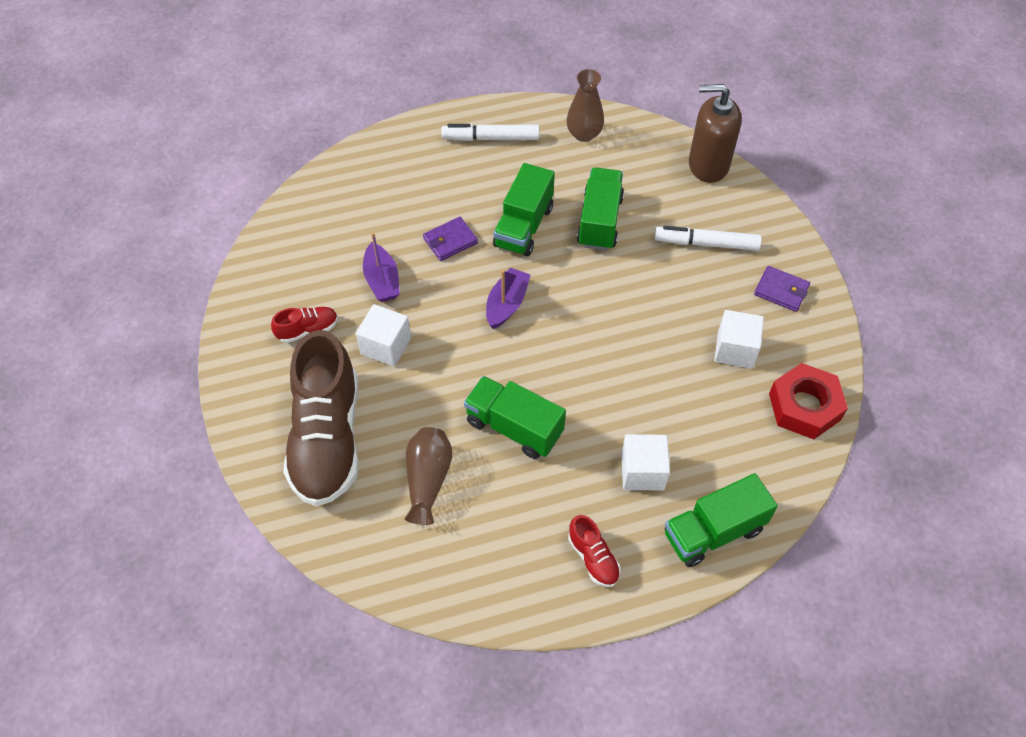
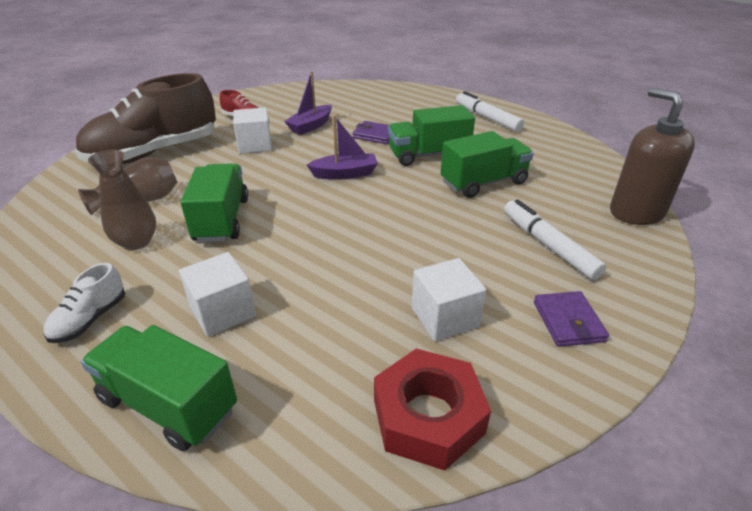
camera: 55 degrees right, 20 degrees down
(584, 134) = (555, 147): brown vase -> brown vase (136, 242)
(593, 558) = (90, 319): red shoe -> white shoe

